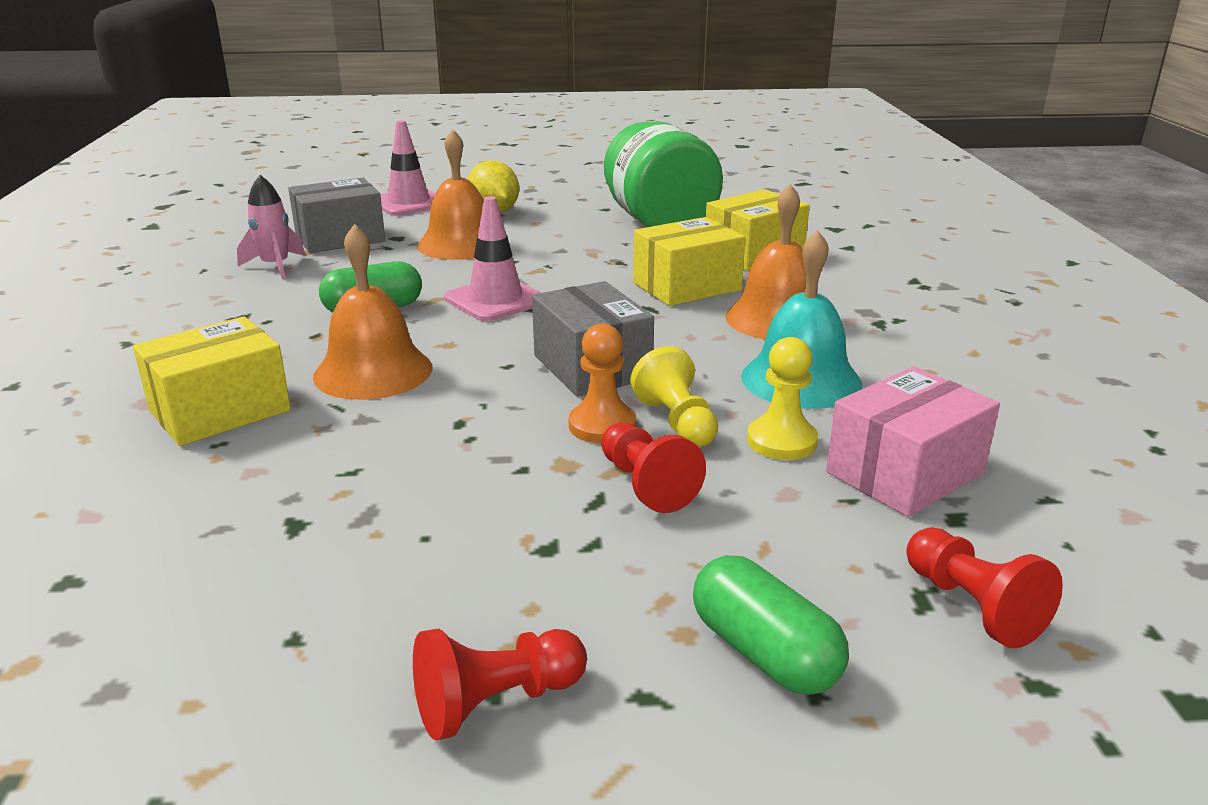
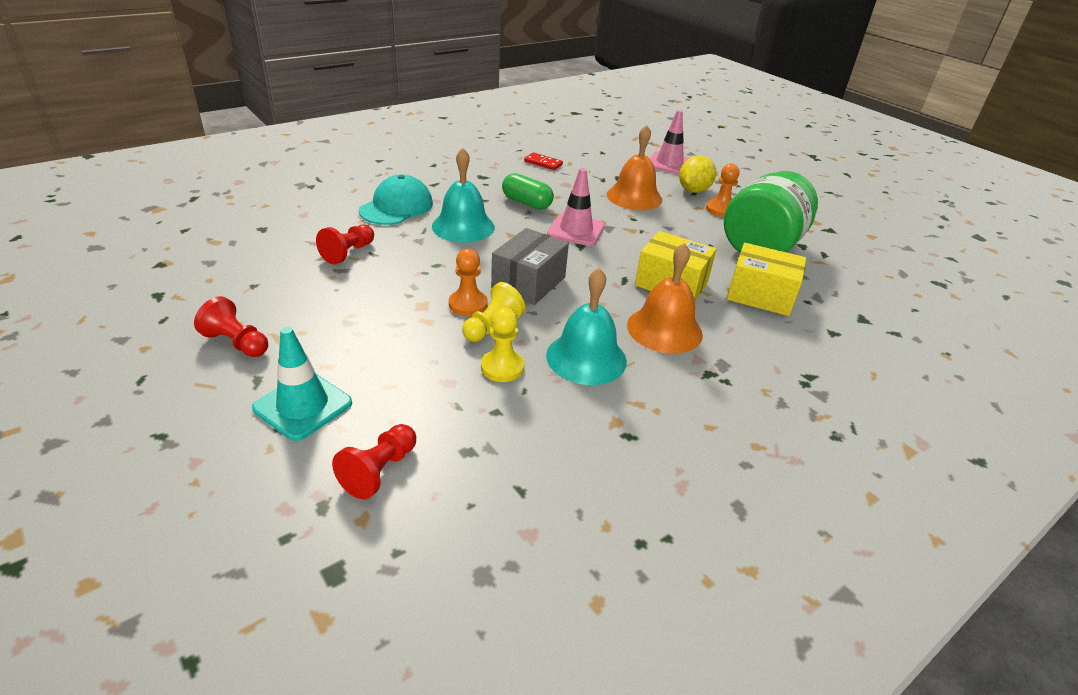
camera: 55 degrees right, 10 degrees up
(220, 411) = (396, 207): yellow box -> turquoise cap
(275, 266) = (543, 163): pink rocket -> red domino
(340, 238) = (596, 164): grey box -> none
(373, 371) = (463, 226): orange bell -> turquoise bell
(557, 214) = (720, 210): none -> orange pawn
(646, 485) = (421, 334): red pawn -> red pawn (348, 253)
(764, 652) = (303, 406): green capsule -> turquoise traffic cone
(905, 473) = (504, 422): pink box -> none

